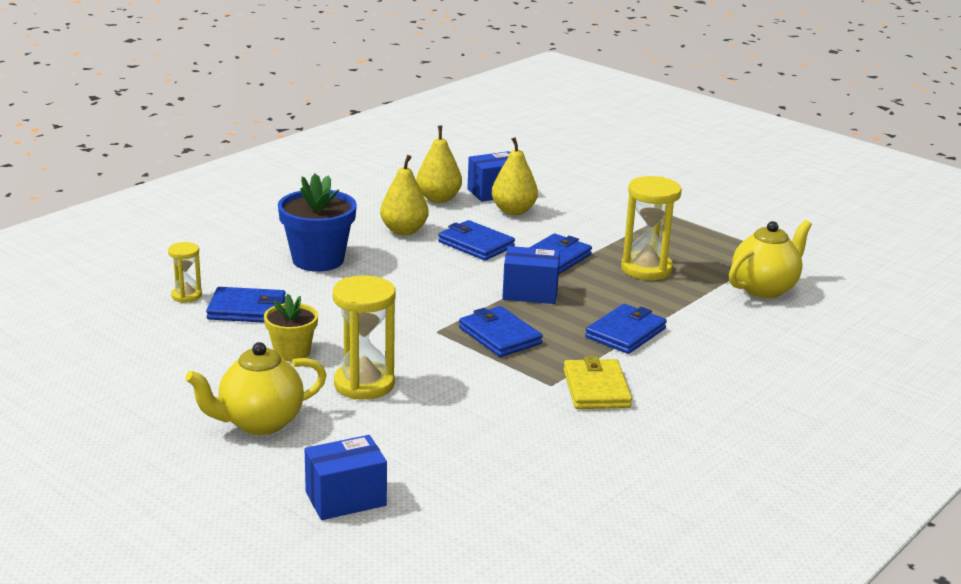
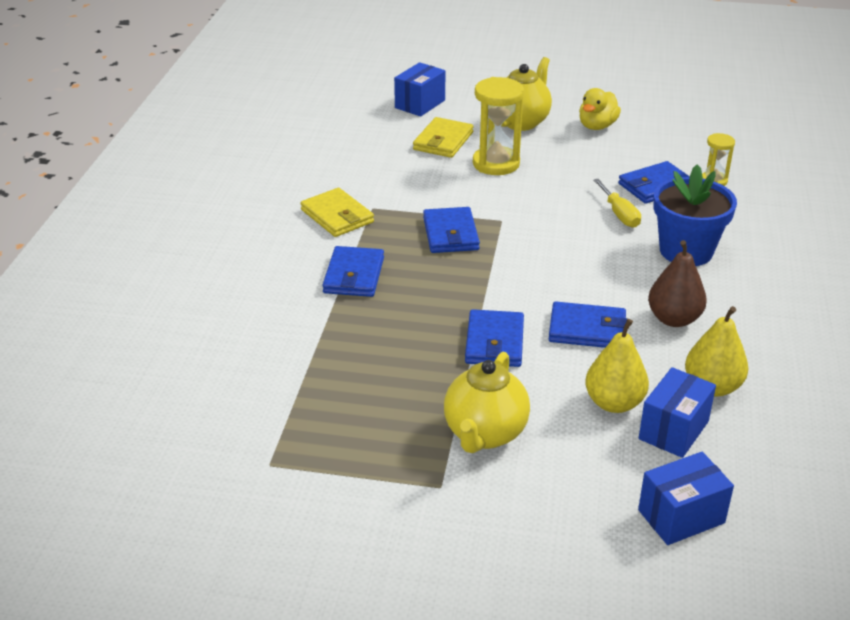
camera: 150 degrees right, 10 degrees up
(187, 385) = (597, 126): none -> yellow duck
(292, 352) = (573, 167): yellow flower pot -> none
(322, 300) = (619, 214): none -> yellow screwdriver
(385, 432) = (443, 141): none -> yellow wallet
(404, 230) = (673, 319): yellow pear -> brown pear
(499, 336) = (450, 234): blue wallet -> blue wallet turned 60 degrees clockwise
(530, 293) = (472, 287): blue box -> blue box (681, 516)
(646, 269) = (394, 366): yellow hourglass -> none
(764, 289) = (255, 388): yellow teapot -> yellow teapot (485, 434)

